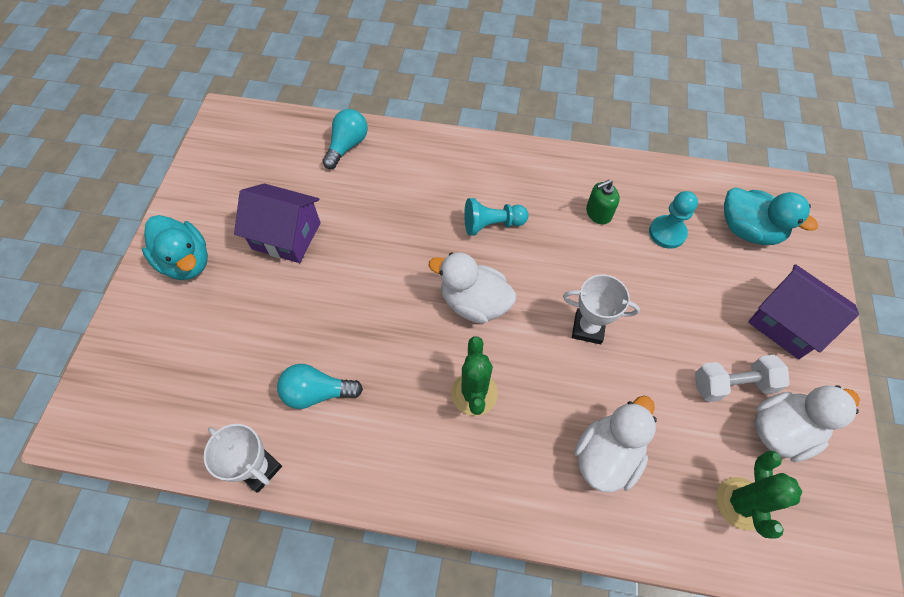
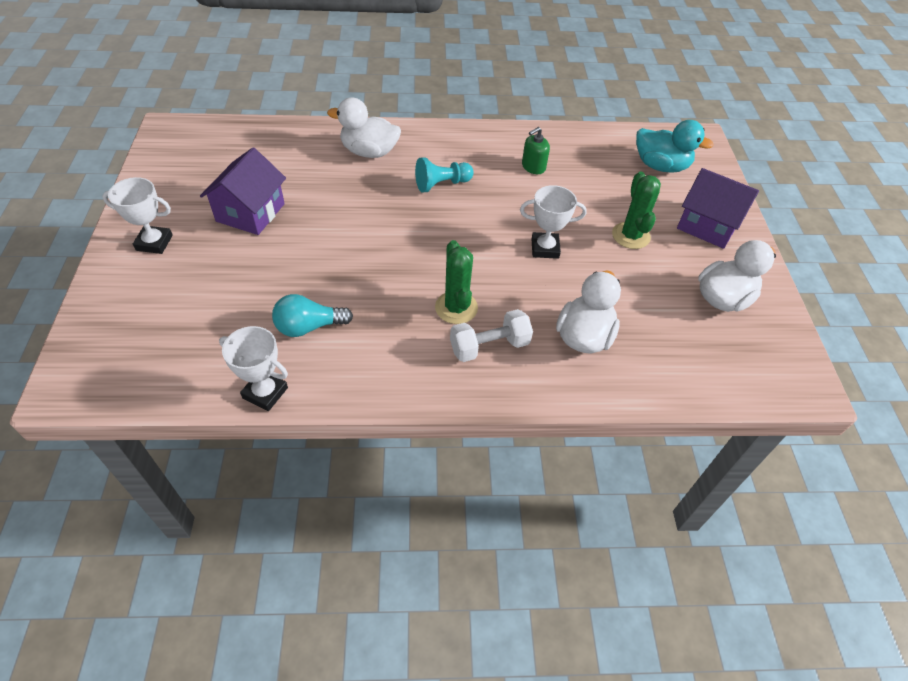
camera: 15 degrees left, 10 degrees down
(186, 262) = (154, 243): turquoise duck -> white trophy
(286, 236) = (250, 212): purple house -> purple house turned 75 degrees counterclockwise
(347, 146) = (294, 140): turquoise light bulb -> none
(474, 303) = (440, 242): white duck -> white duck (369, 152)
(667, 233) = (594, 175): turquoise pawn -> none
(732, 384) = (675, 272): white dumbbell -> white dumbbell (489, 346)
(741, 503) = (704, 353): green cactus -> green cactus (631, 236)

